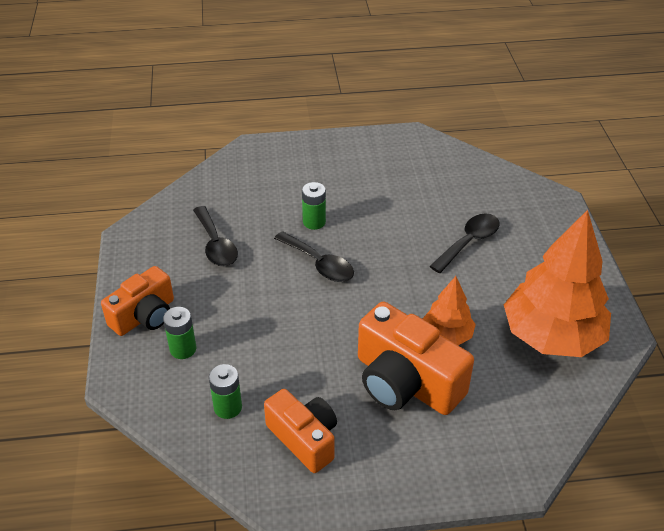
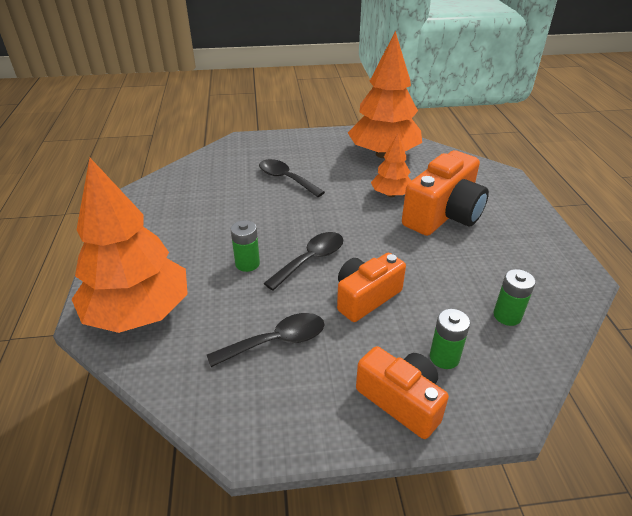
camera: 90 degrees left, 5 degrees down
(256, 168) = (139, 312): none -> orange tree
(304, 438) = (520, 266): orange camera -> orange camera (366, 297)

